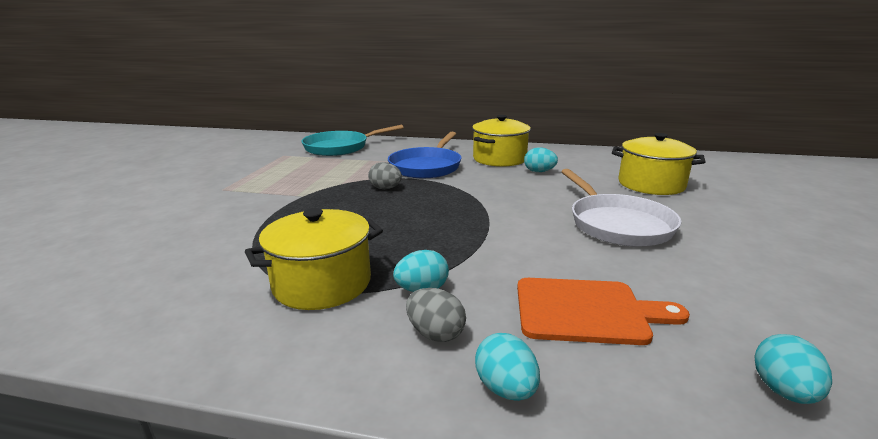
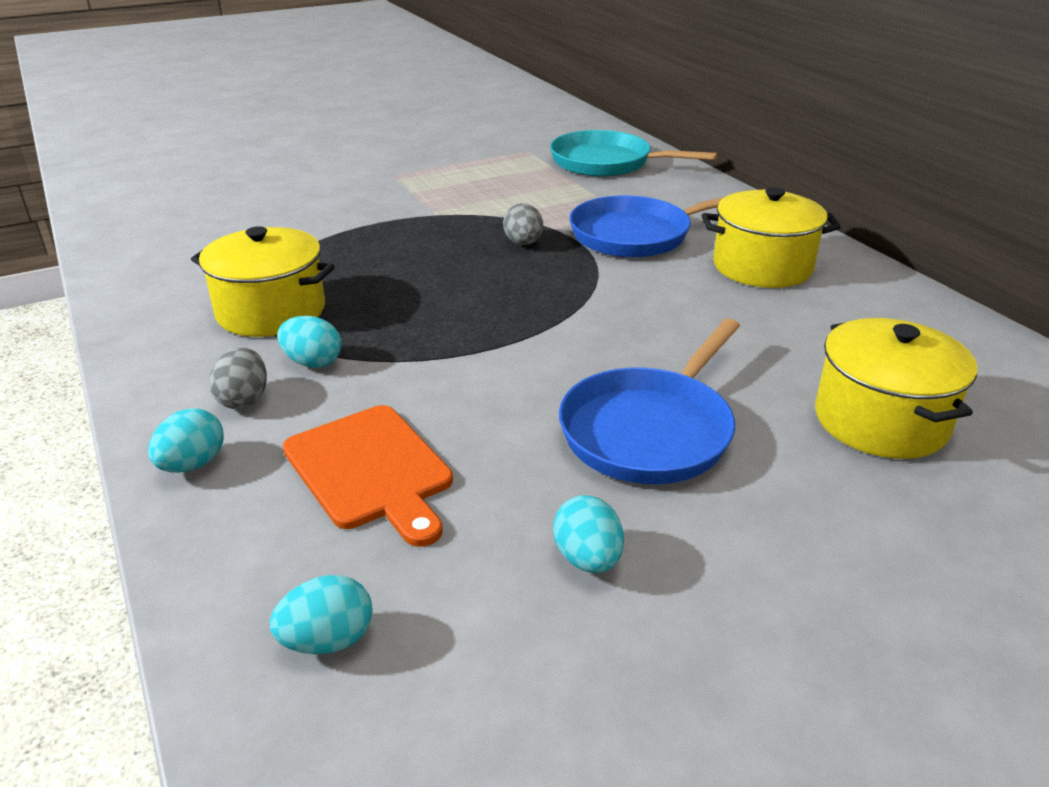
camera: 50 degrees right, 10 degrees up
(539, 171) = (763, 312): turquoise egg -> turquoise egg (587, 559)
(617, 224) = (650, 430): white pan -> blue pan

